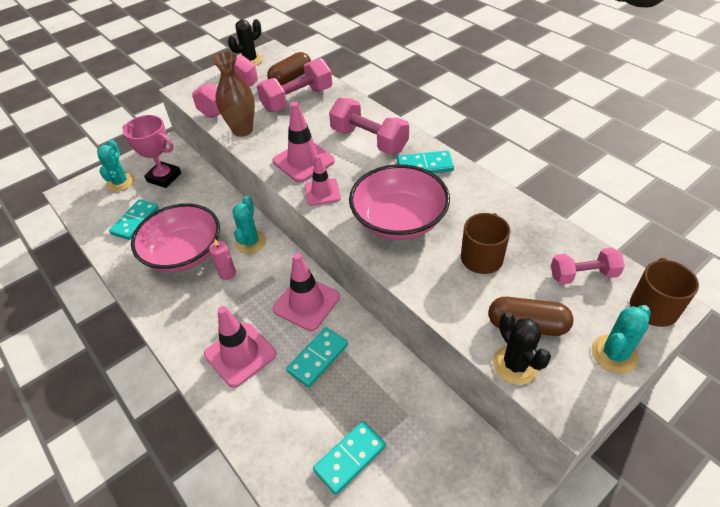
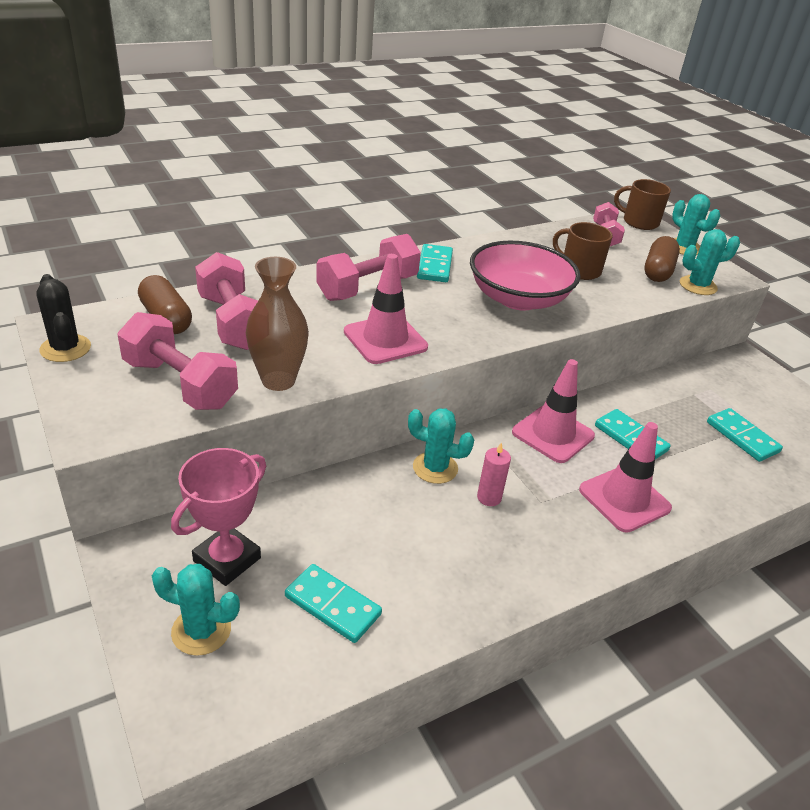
camera: 85 degrees left, 10 degrees down
(184, 253) = (435, 542): pink bowl -> none
(322, 192) = (454, 336): pink traffic cone -> none
(515, 365) = (698, 286): black cactus -> turquoise cactus

